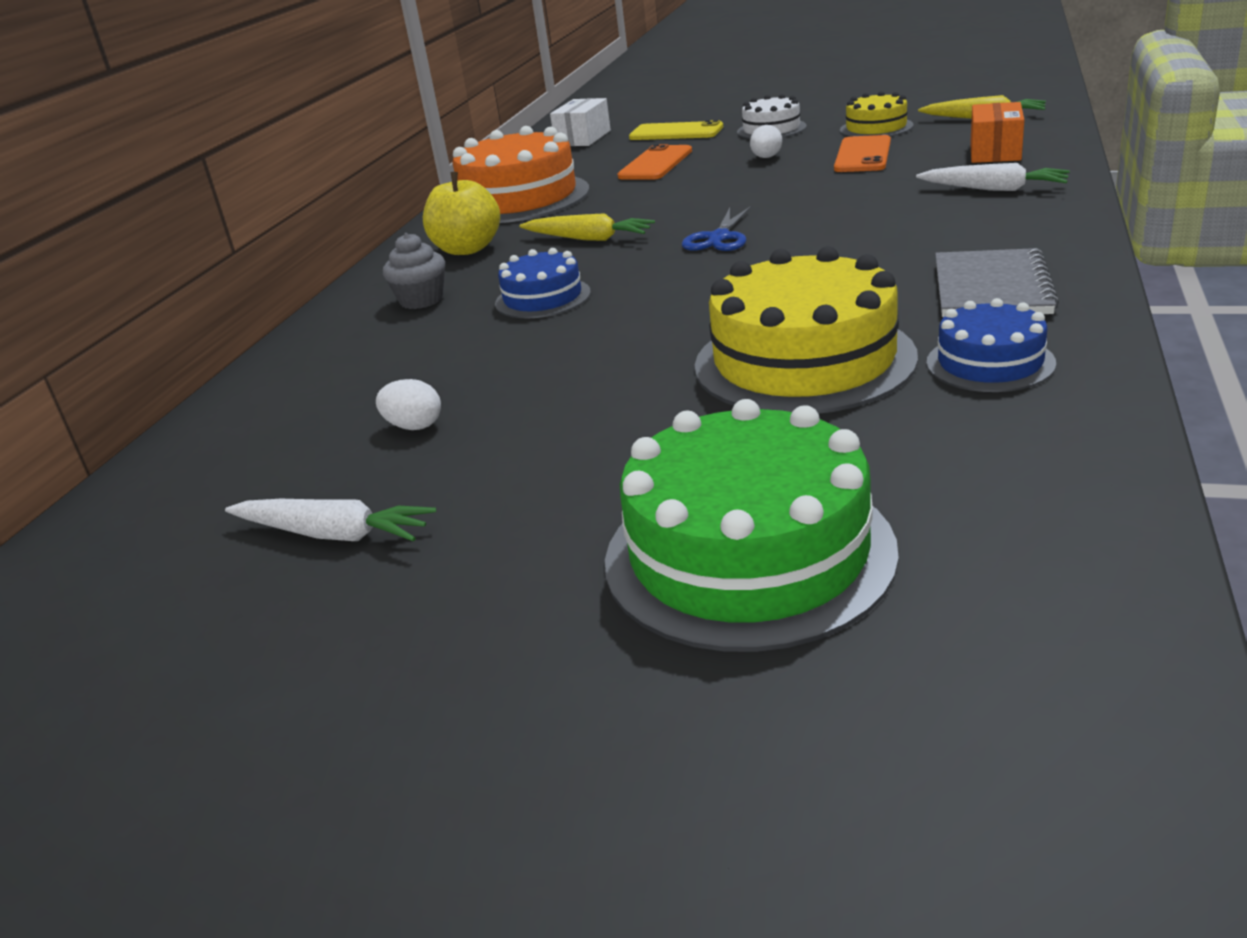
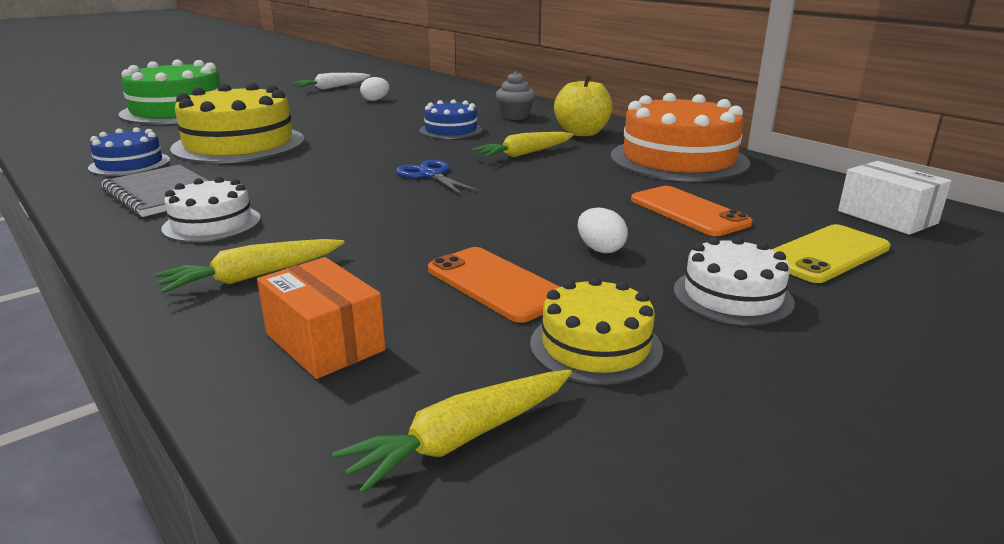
camera: 120 degrees right, 5 degrees down
(978, 237) = (212, 223): none -> white cake
(994, 189) = (253, 276): white carrot -> yellow carrot

